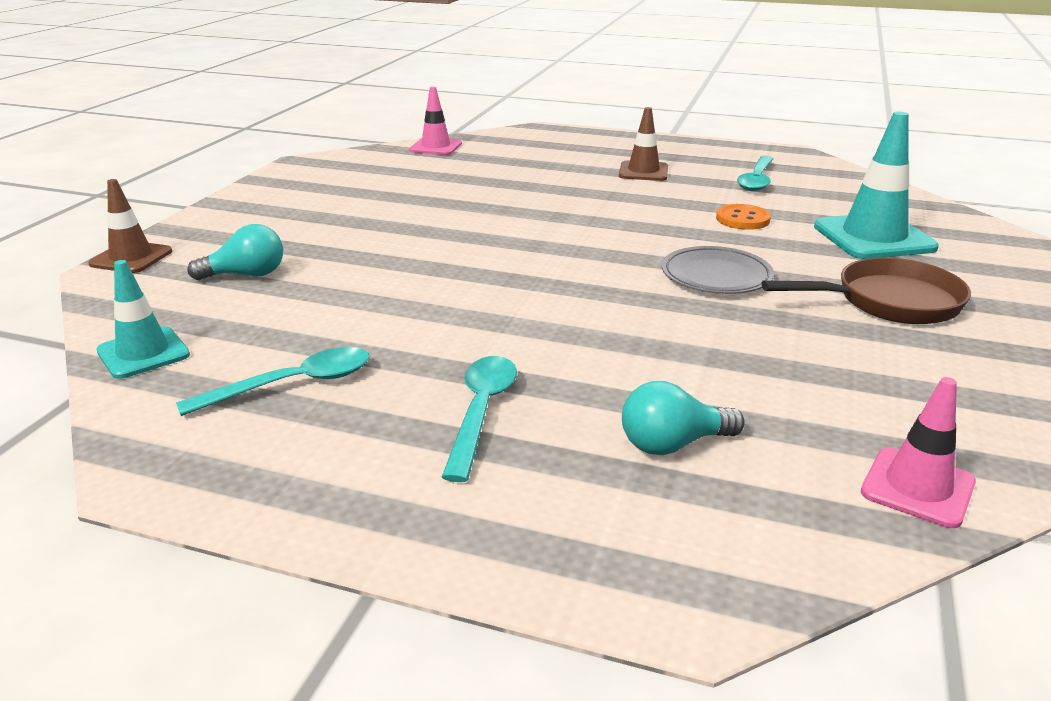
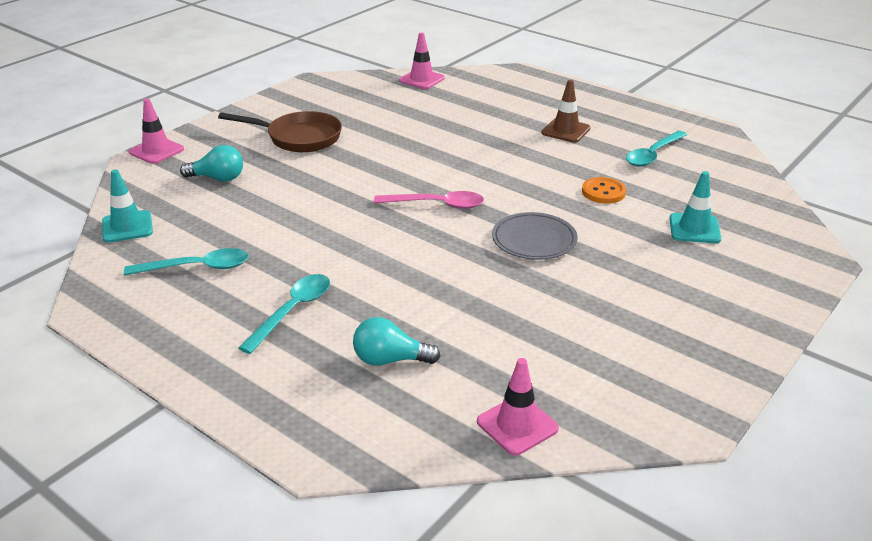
camera: 20 degrees right, 5 degrees up
(131, 258) = (156, 151): brown traffic cone -> pink traffic cone
(565, 259) = (436, 205): none -> pink spoon
(873, 237) = (694, 229): turquoise traffic cone -> turquoise traffic cone, size x0.62
(889, 302) = (644, 289): brown pan -> brown pan (299, 138)

